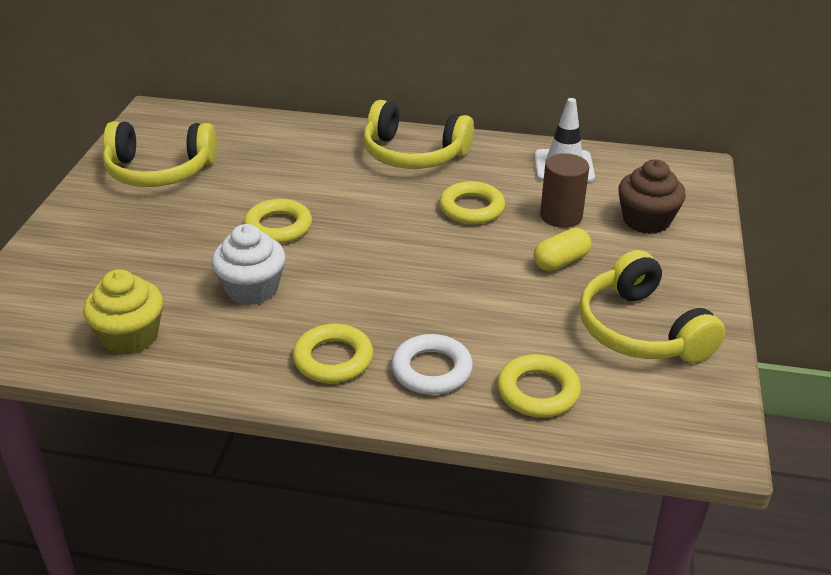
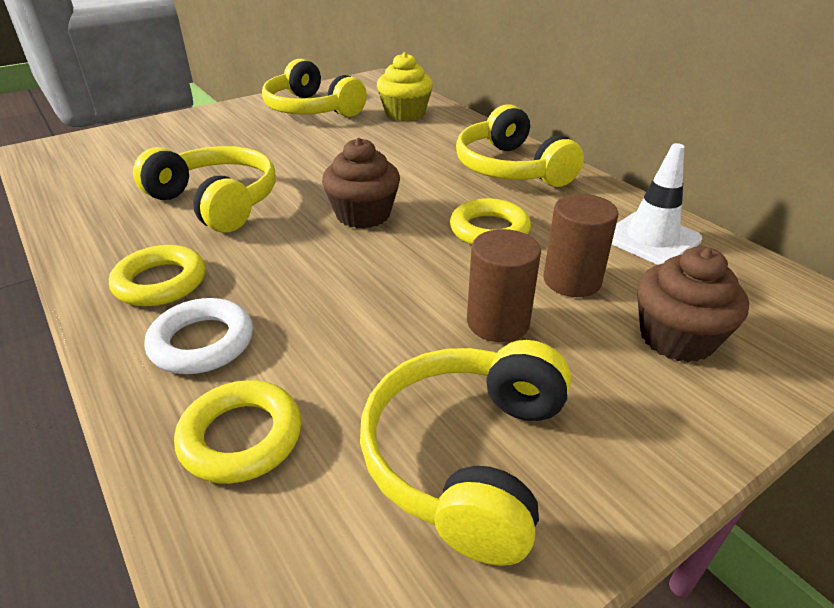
camera: 45 degrees right, 0 degrees up
(130, 336) = (98, 192): yellow cupcake -> yellow cupcake (405, 113)
(252, 289) = (217, 202): white cupcake -> yellow headphones
(278, 227) = (314, 172): yellow ring -> none
(377, 240) = (363, 215): none -> brown cupcake
(561, 261) = (497, 322): yellow capsule -> brown cylinder

